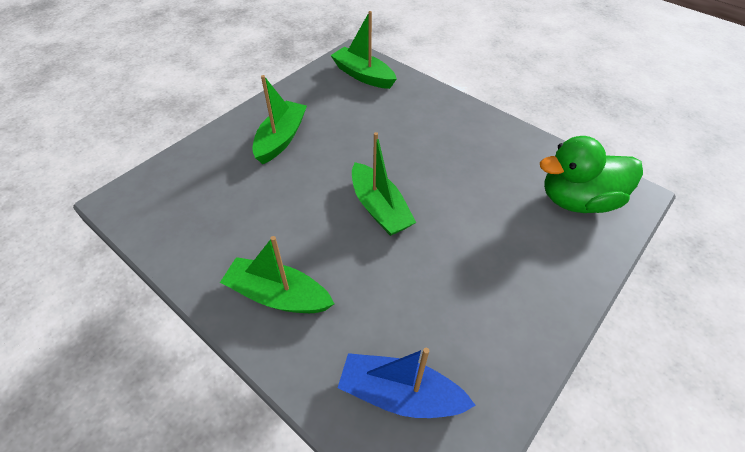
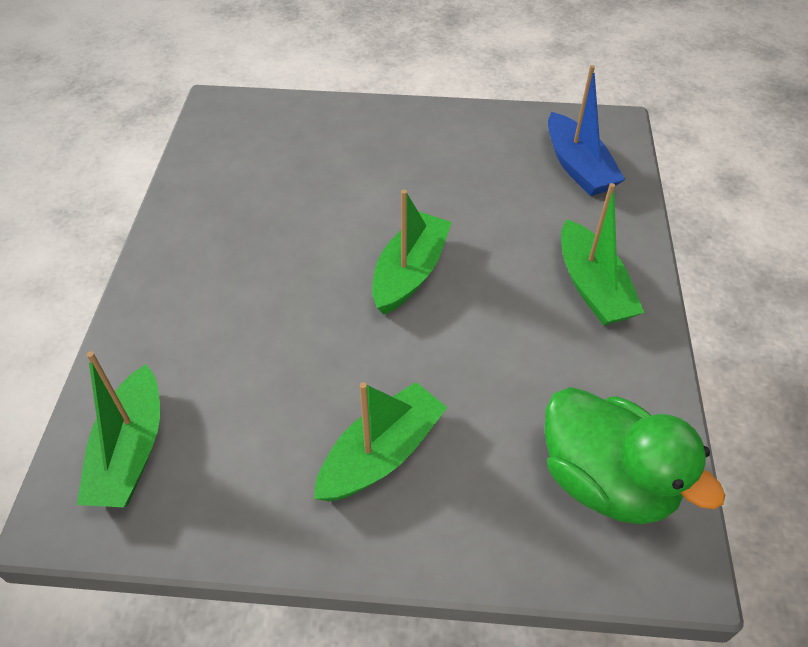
camera: 125 degrees left, 0 degrees up
(281, 139) = (381, 454): green boat -> green boat turned 150 degrees clockwise
(577, 200) = (261, 137): green duck -> green duck (606, 481)

